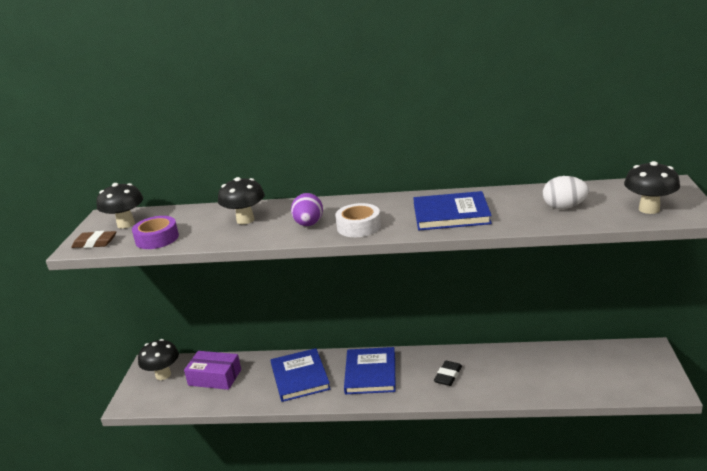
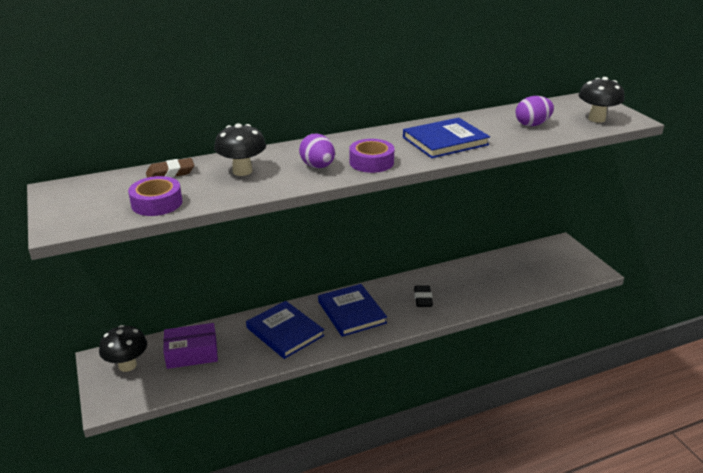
camera: 30 degrees left, 5 degrees up
(95, 243) = (78, 219): brown eraser -> brown eraser (170, 173)
(126, 224) = (96, 194): black mushroom -> none
(359, 227) = (371, 162): white tape -> purple tape
(564, 207) = (532, 124): white egg -> purple egg

